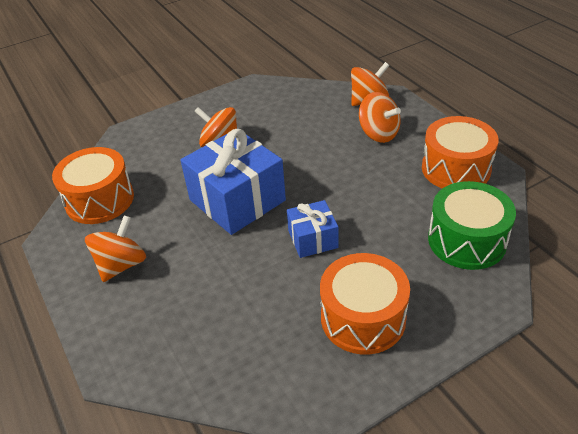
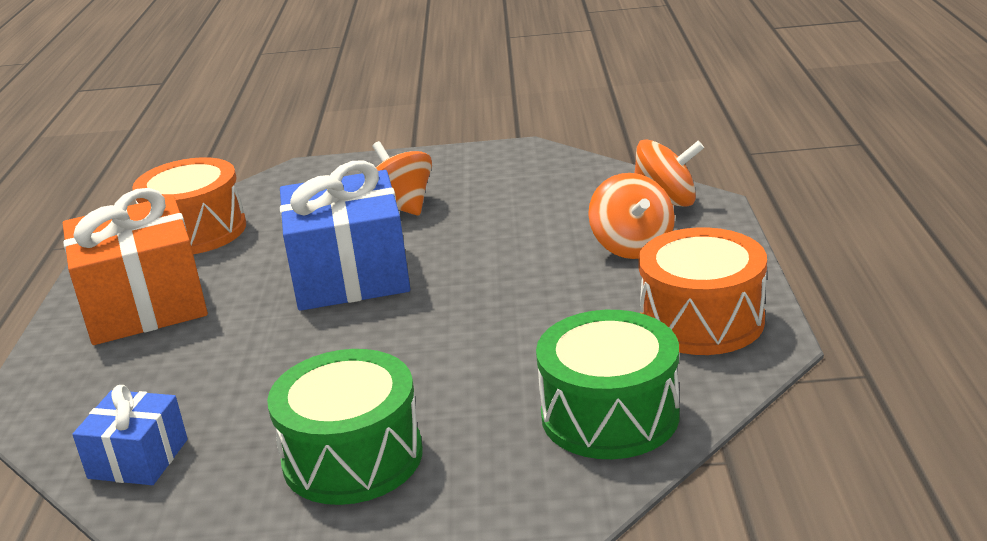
camera: 30 degrees right, 15 degrees down
(121, 265) = (144, 304): orange spinning top -> orange gift
(313, 239) = (393, 346): blue gift -> blue gift (138, 459)
(363, 318) = (353, 457): orange drum -> green drum

